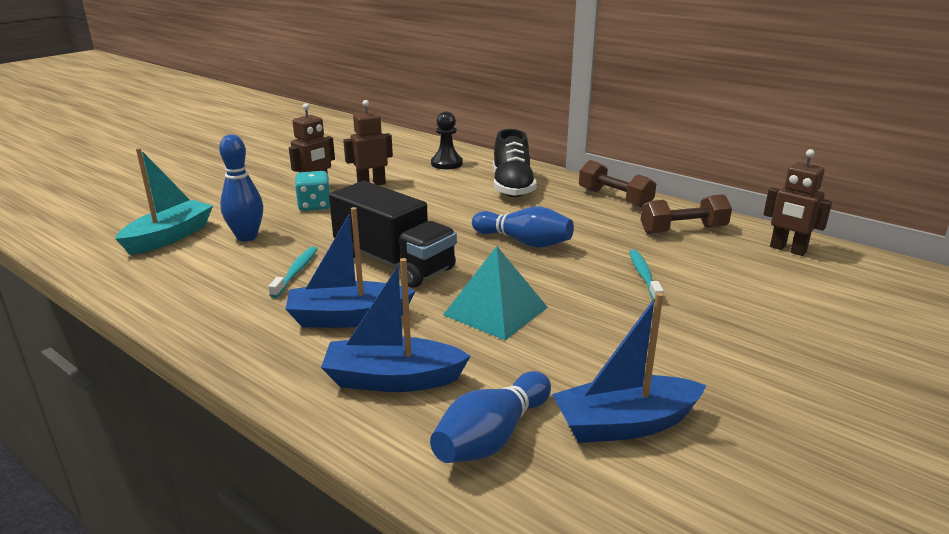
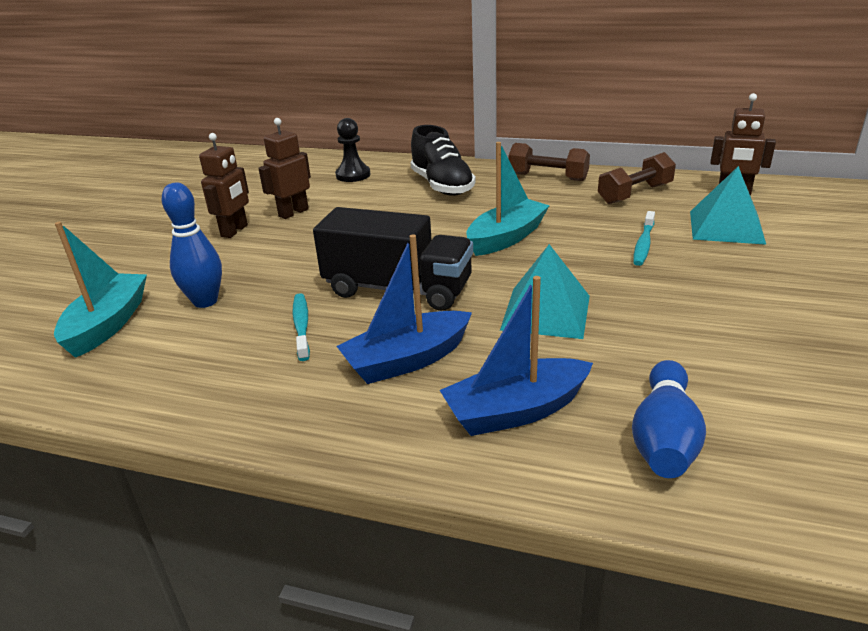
camera: 20 degrees left, 5 degrees up
(314, 206) = (252, 249): turquoise dice -> none
(524, 242) = (506, 238): blue bowling pin -> turquoise boat
(624, 424) = (762, 387): blue boat -> none
(644, 276) = (643, 244): turquoise toothbrush -> turquoise toothbrush turned 135 degrees counterclockwise
(743, 279) = (726, 227): none -> turquoise pyramid

